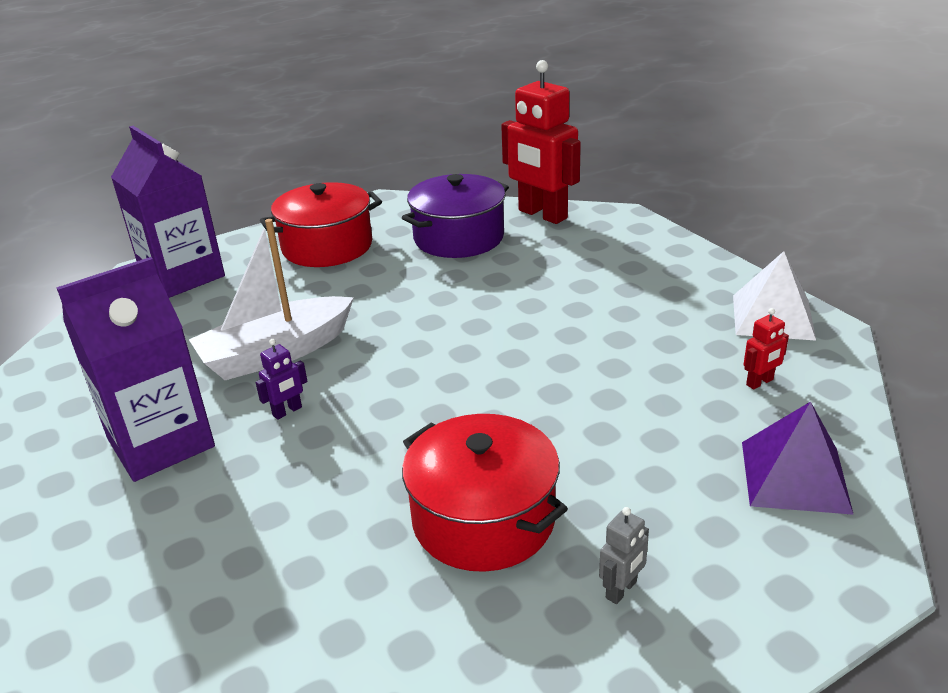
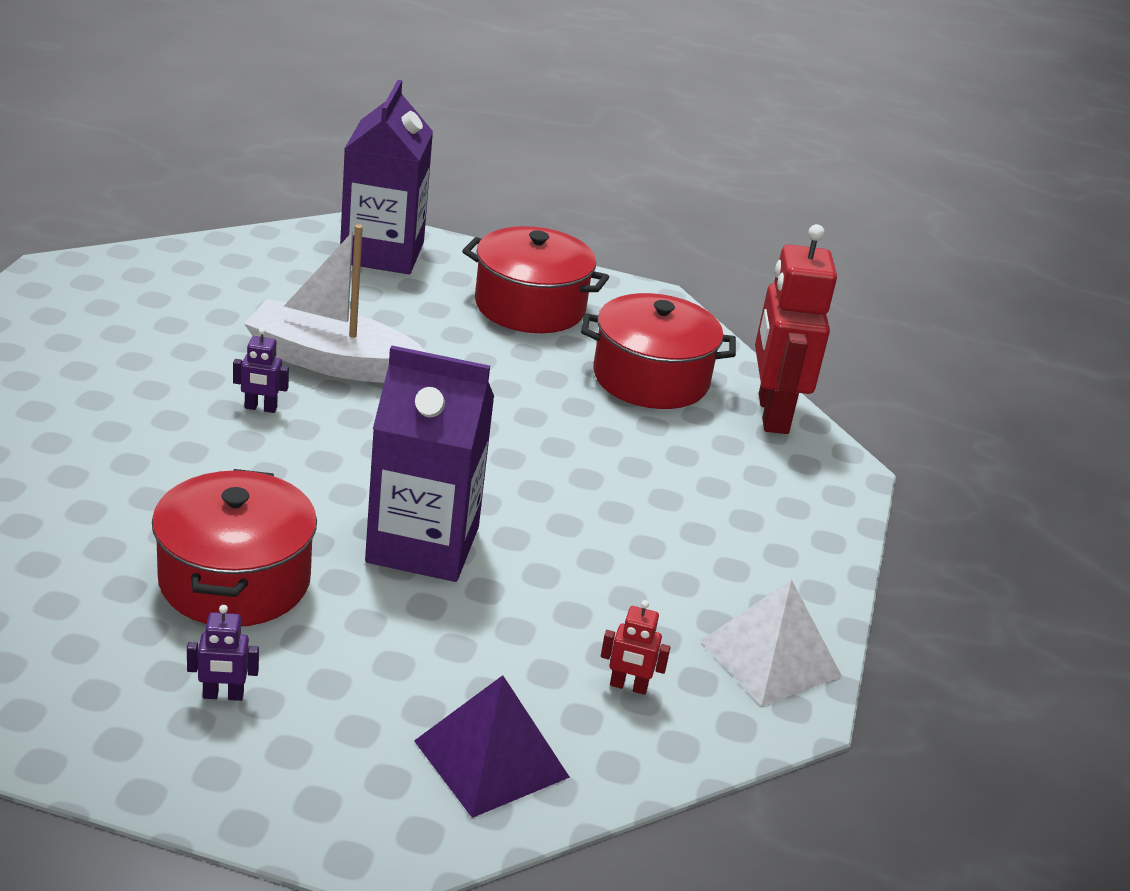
camera: 40 degrees right, 0 degrees up
(161, 443) = (155, 365): purple carton -> purple carton (422, 545)
(459, 238) = (651, 378): purple pot -> red pot
(621, 590) = (223, 695): grey robot -> purple robot

